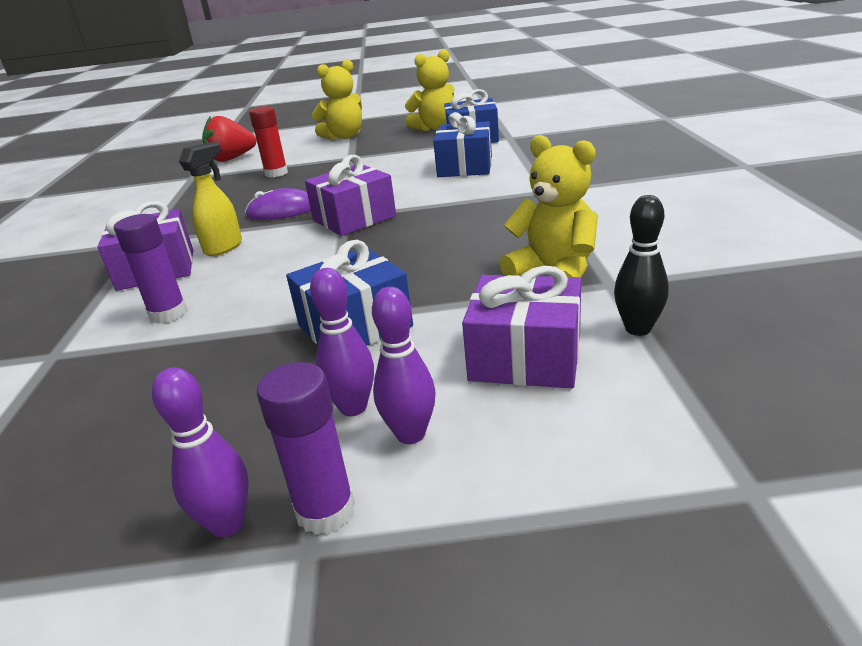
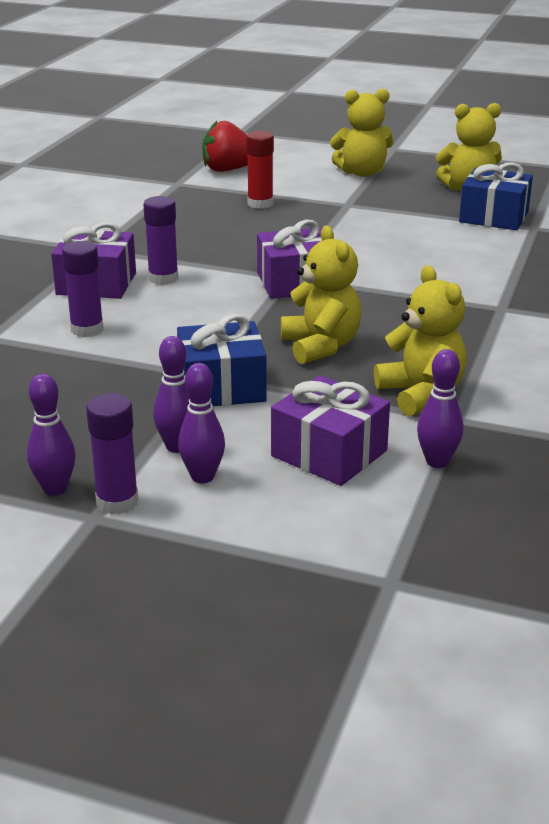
camera: 20 degrees right, 0 degrees up
(224, 247) = (163, 278): yellow spray bottle -> purple glue stick
(282, 211) = (237, 254): purple mouse -> none
(422, 260) = (321, 346): none -> yellow teddy bear
(465, 167) = (451, 253): blue gift -> none
(638, 329) = (437, 462): black bowling pin -> purple bowling pin

